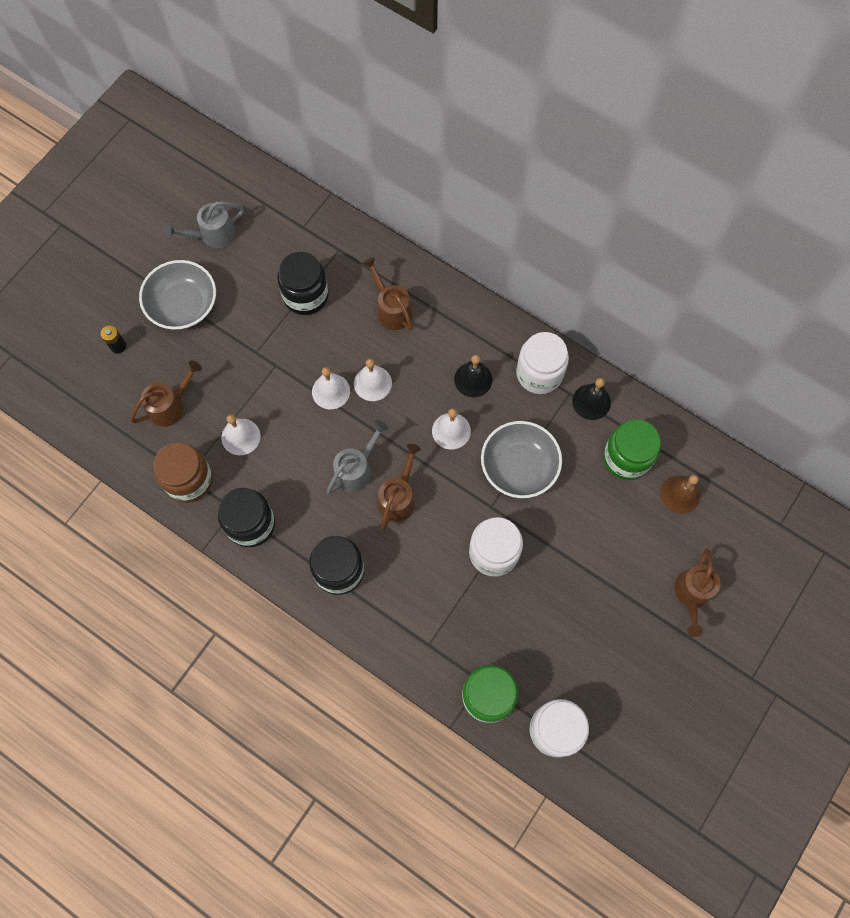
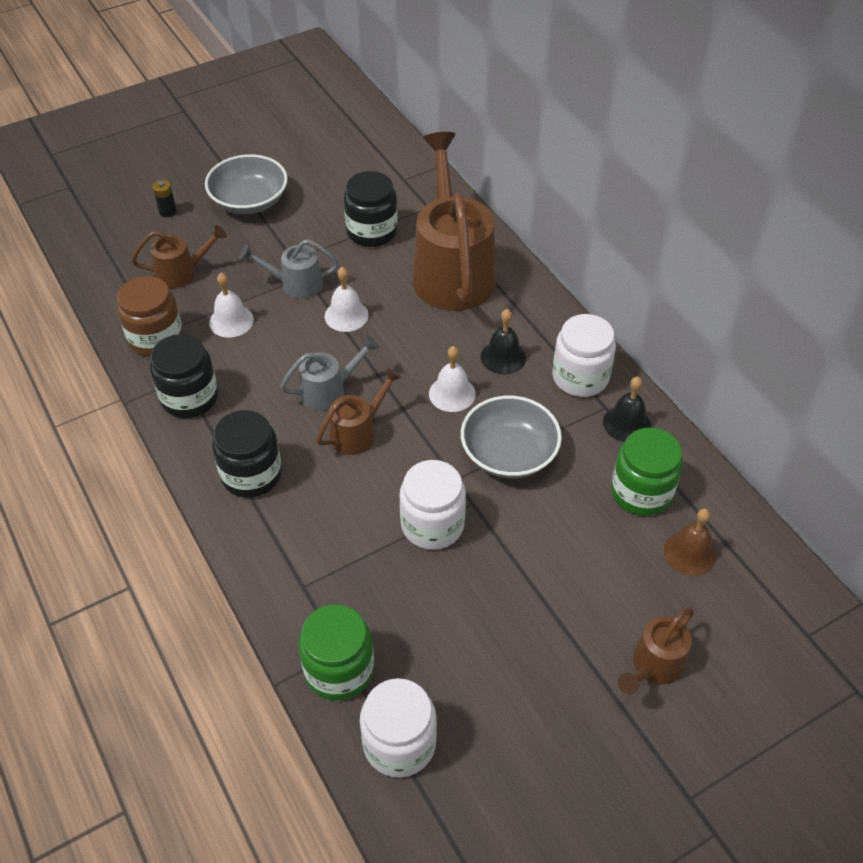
camera: 25 degrees right, 20 degrees down
(212, 235) = (313, 159): grey watering can -> grey watering can (295, 284)
(372, 383) = (393, 323): white bell -> none
(391, 309) = (451, 270): brown watering can -> brown watering can, size x2.08

